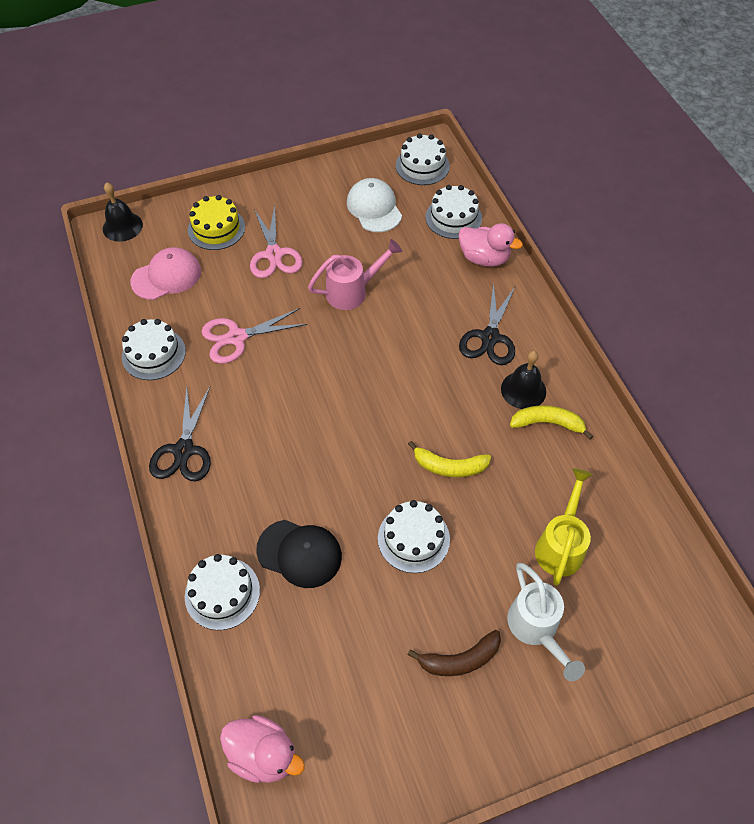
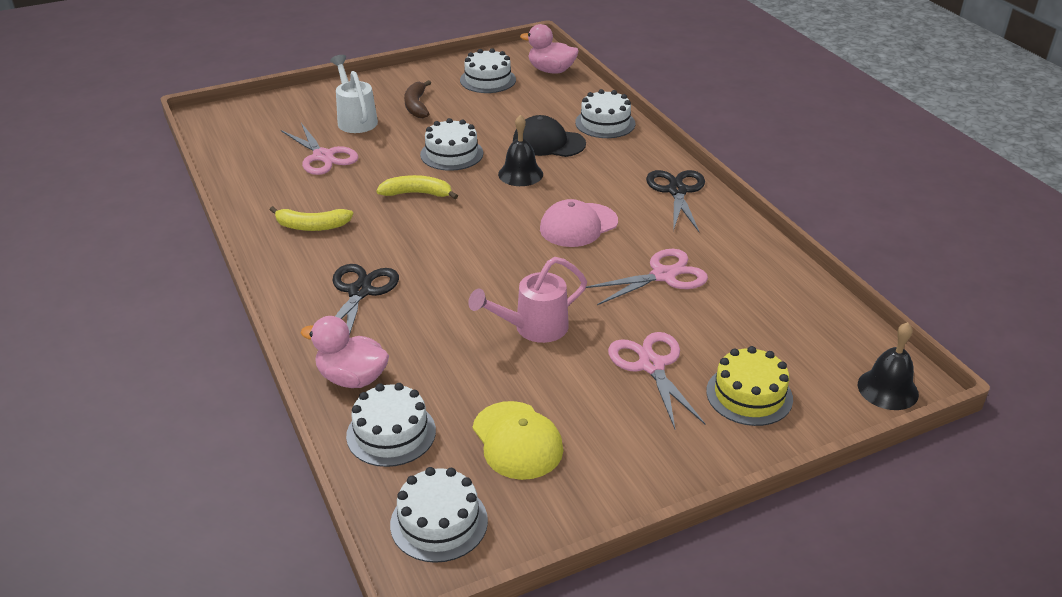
camera: 175 degrees right, 20 degrees down
(153, 354) = (751, 257): white cake -> white cake (488, 80)
(166, 276) = (784, 331): pink cap -> pink cap (578, 225)
(374, 208) = (517, 440): white cap -> yellow cap
(460, 660) = (416, 106): brown banana -> brown banana turned 75 degrees counterclockwise
(523, 390) = (331, 249): black bell -> black bell (520, 174)
(561, 545) = (323, 156): yellow watering can -> pink scissors

